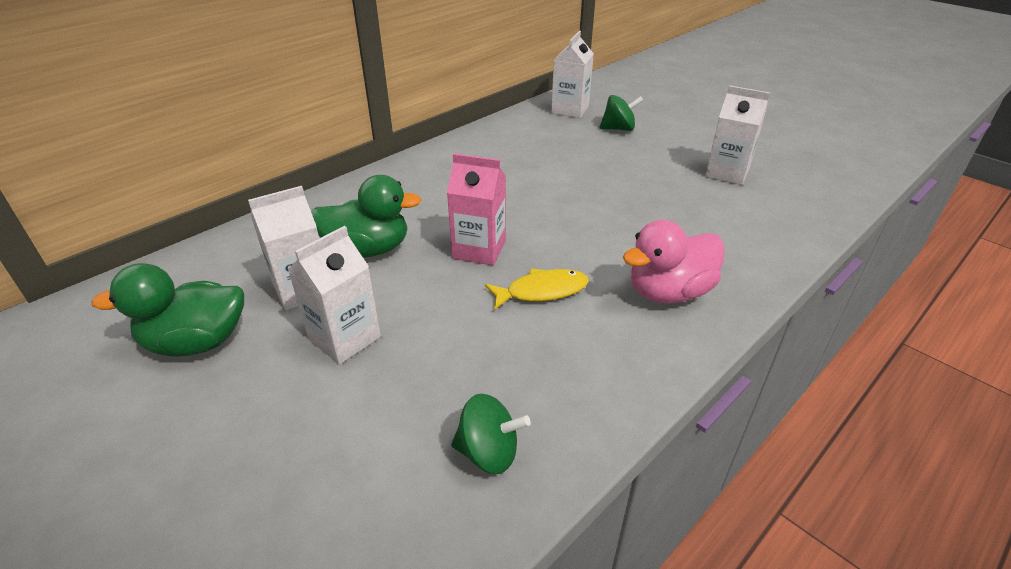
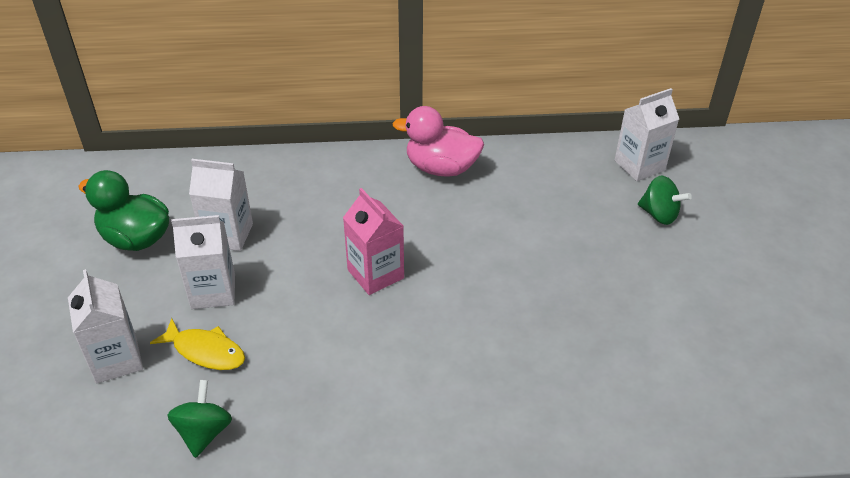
camera: 40 degrees right, 5 degrees up
(368, 250) = (301, 226): green duck -> none
(489, 452) = (204, 432): green spinning top -> green spinning top turned 135 degrees counterclockwise
(542, 291) = (376, 340): yellow fish -> yellow fish (205, 351)
(668, 292) = (469, 407): pink duck -> pink duck (441, 168)
(727, 173) = (700, 328): white carton -> white carton (116, 359)

